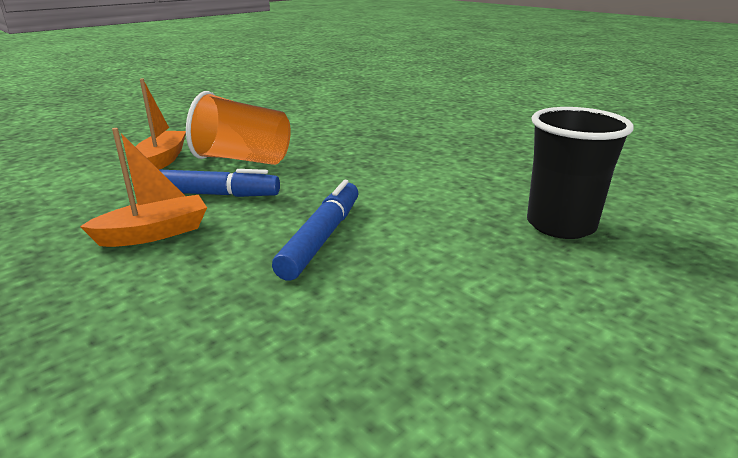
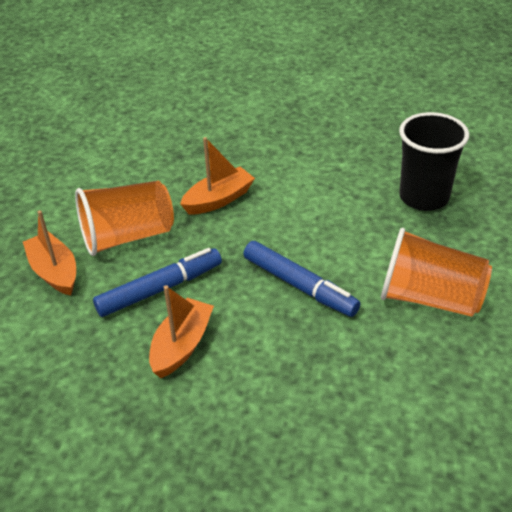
camera: 35 degrees left, 15 degrees up
(321, 238) = (299, 285): blue marker -> blue marker turned 150 degrees clockwise
(346, 163) = (218, 200): none -> orange boat
(449, 308) = (430, 298): none -> orange cup

